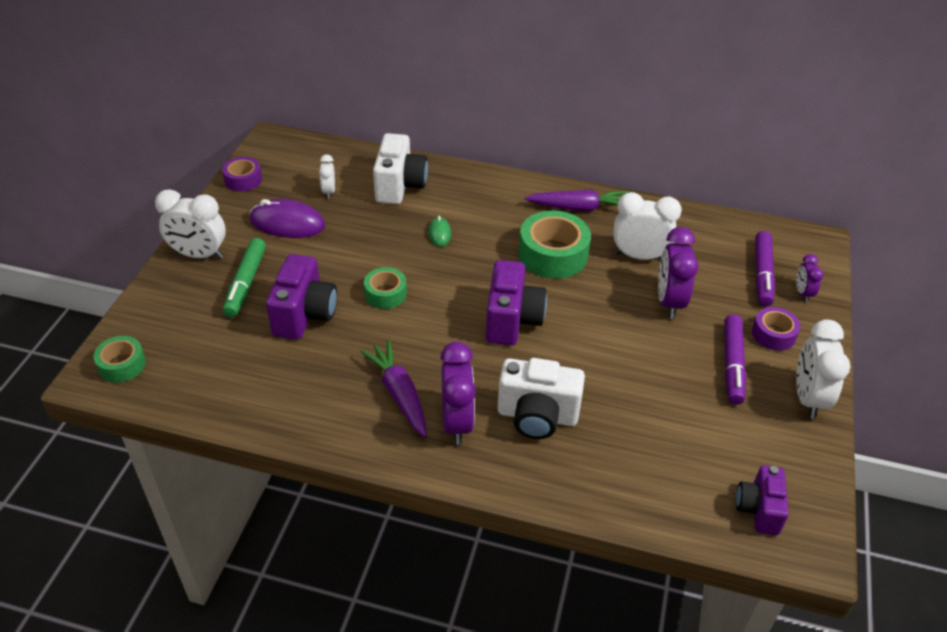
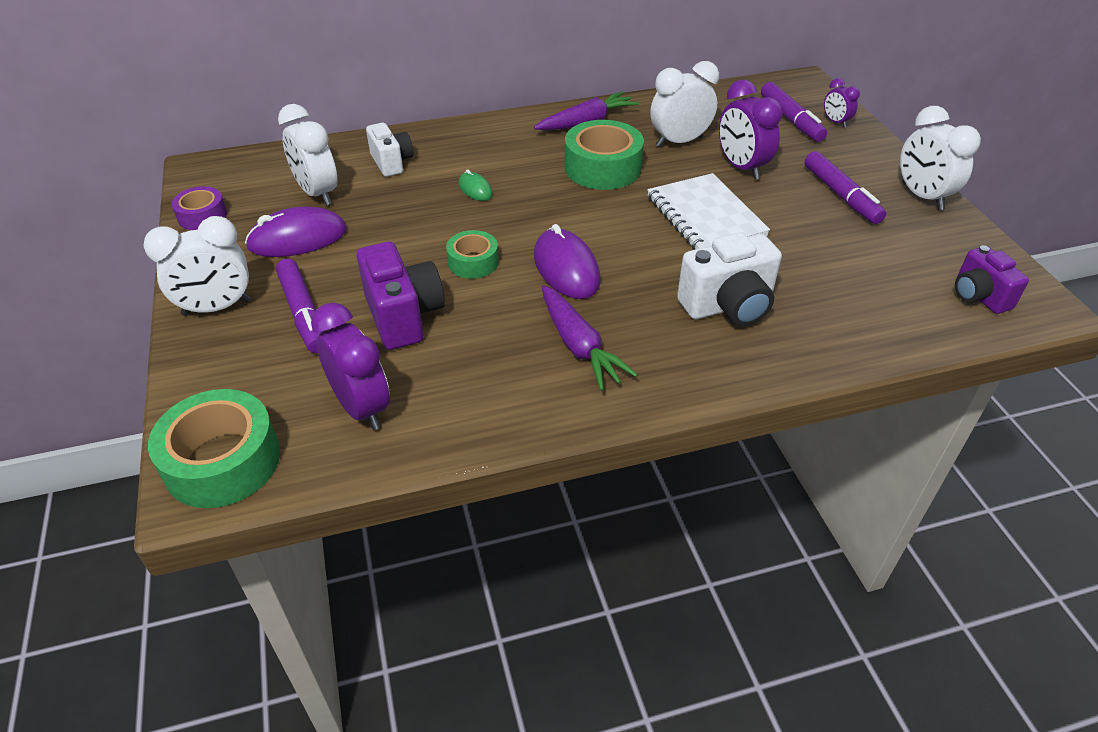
camera: 30 degrees left, 0 degrees up
(122, 365) = (222, 461): green tape -> green tape, size x1.74
(246, 283) = (303, 313): green marker -> purple marker
(329, 192) = (318, 193): white clock -> white clock, size x1.85
(399, 394) = (579, 346): purple carrot -> purple carrot turned 150 degrees counterclockwise
(400, 186) = (392, 163): white camera -> white camera, size x0.66
(446, 329) = (566, 268): none -> purple mouse
(457, 422) = (661, 345): purple clock -> purple clock (361, 407)
(512, 320) = (621, 236): purple camera -> none
(594, 332) = (705, 216): none -> white notebook
(773, 334) = (847, 160): purple tape -> none

